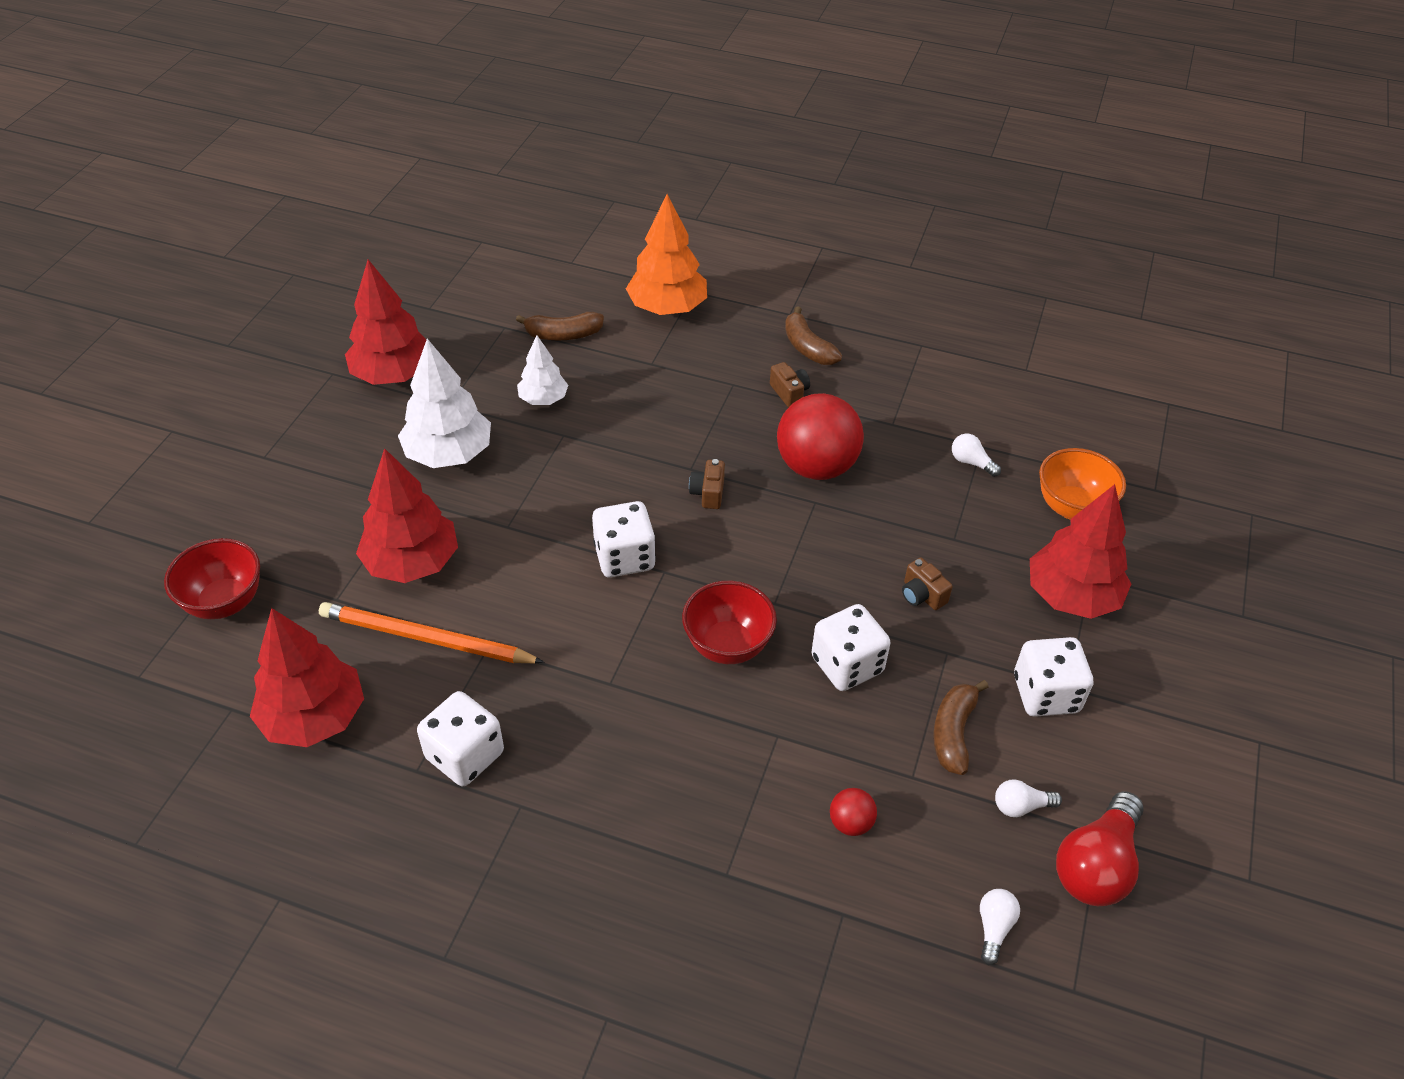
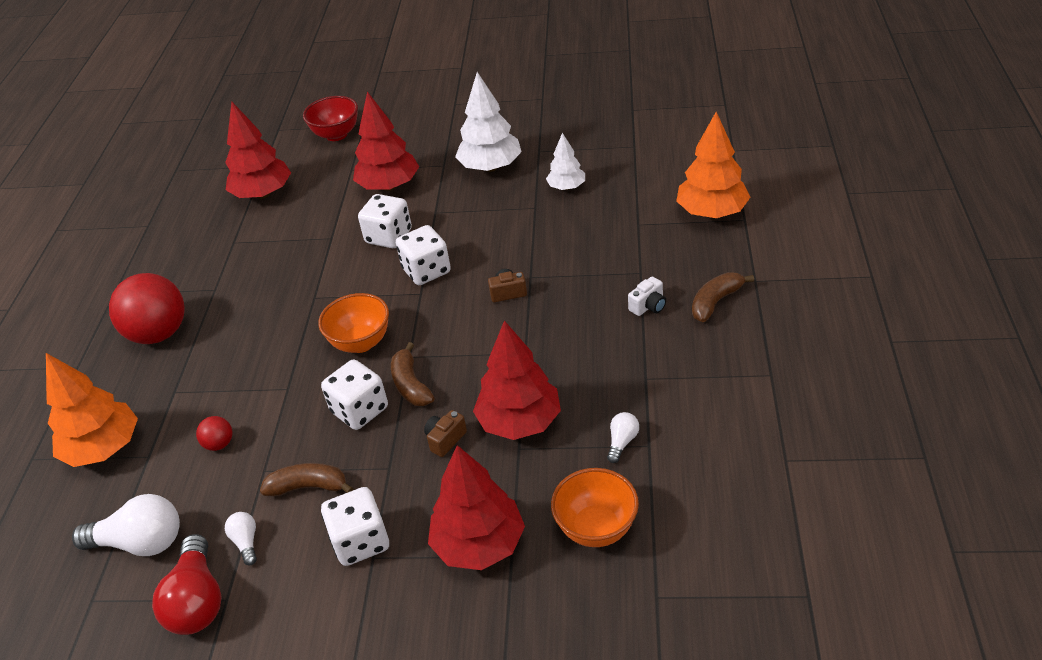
camera: 80 degrees right, 5 degrees down
(393, 375) = (554, 120): red tree -> red tree (519, 422)
(426, 638) = (330, 212): orange pencil -> none
(465, 755) = (246, 256): white dice -> white dice (389, 237)
(563, 334) = (643, 173): brown banana -> brown banana (411, 384)
(727, 645) = (361, 343): red bowl -> orange bowl
(789, 393) = (648, 306): brown camera -> white camera
(807, 975) = (104, 448): none -> orange tree
(816, 467) = (566, 343): red ball -> red ball (159, 333)
(994, 928) = (140, 542): white light bulb -> white light bulb, size x2.02
(1096, 865) = (197, 600): red light bulb -> red light bulb turned 120 degrees counterclockwise

